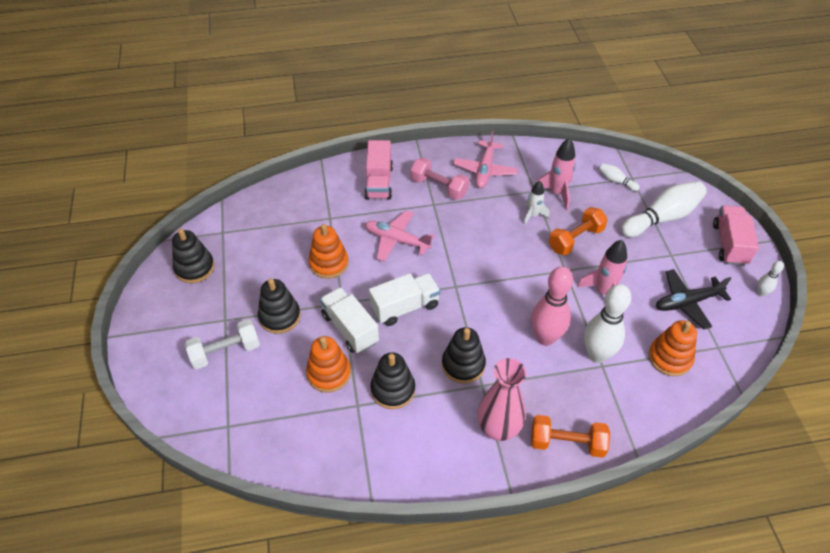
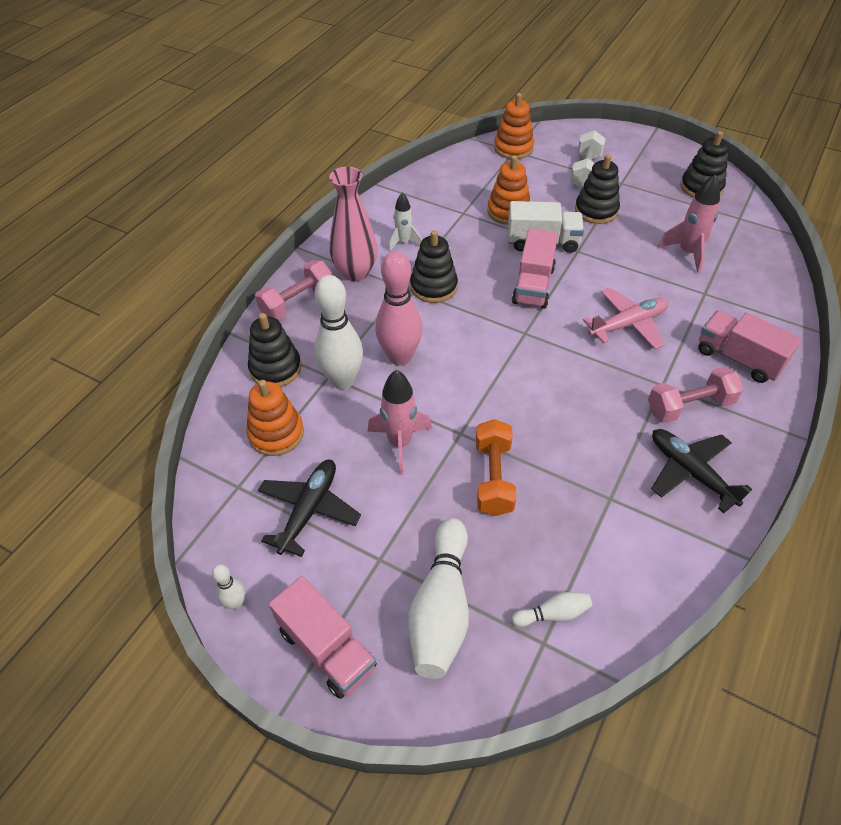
camera: 130 degrees right, 0 degrees up
(329, 263) = (636, 264): orange stacking toy -> orange stacking toy (513, 148)
(393, 389) = (456, 236): black stacking toy -> black stacking toy (275, 368)
(405, 307) = (533, 285): white truck -> pink truck
(485, 170) = (690, 472): pink plane -> black plane
(533, 215) = (567, 464): white rocket -> white rocket (404, 242)
(557, 193) = (586, 520): pink rocket -> pink rocket (687, 253)
(567, 443) = (297, 302): orange dumbbell -> pink dumbbell

